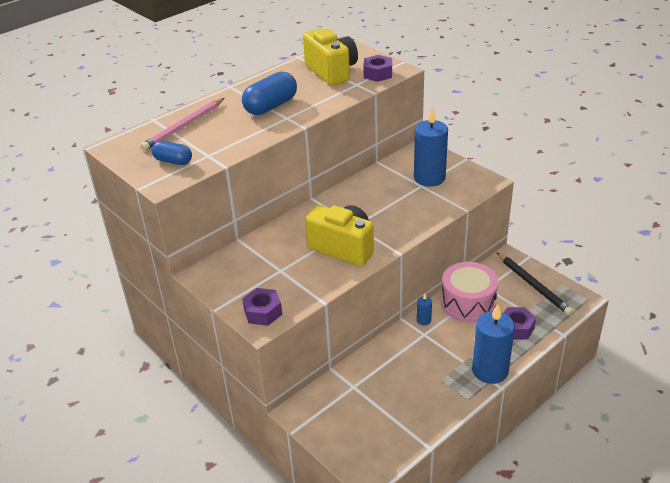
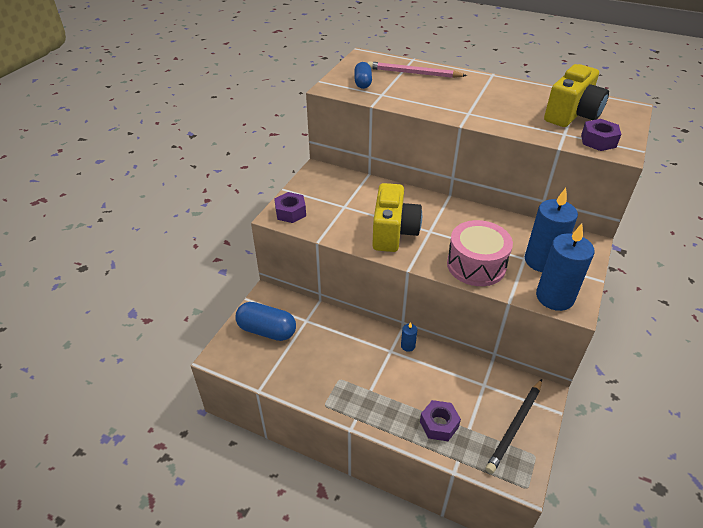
camera: 65 degrees right, 5 degrees up
(271, 106) = (479, 101): blue capsule -> blue capsule (267, 330)
(468, 303) = (451, 374): pink drum -> pink drum (476, 265)
(490, 370) = (368, 414): blue candle -> blue candle (554, 297)

